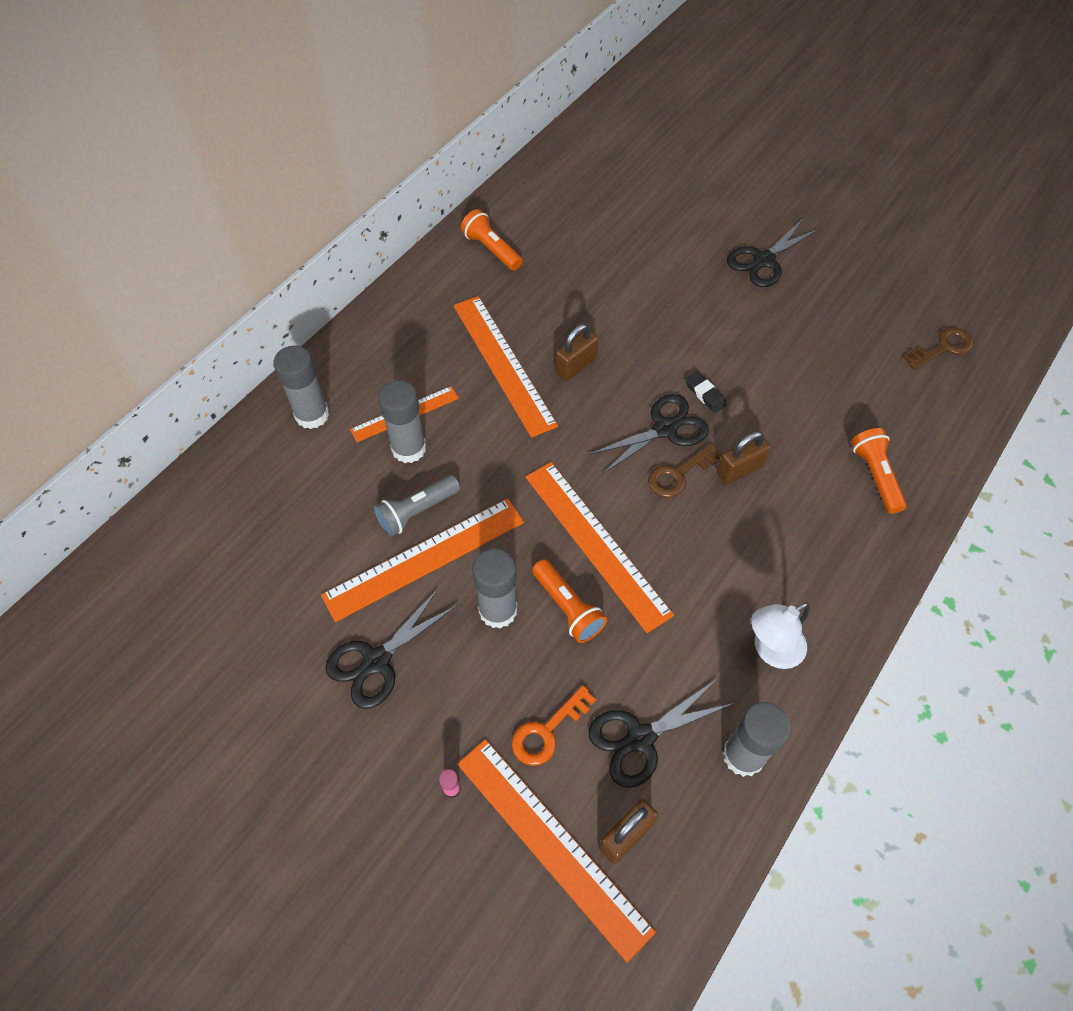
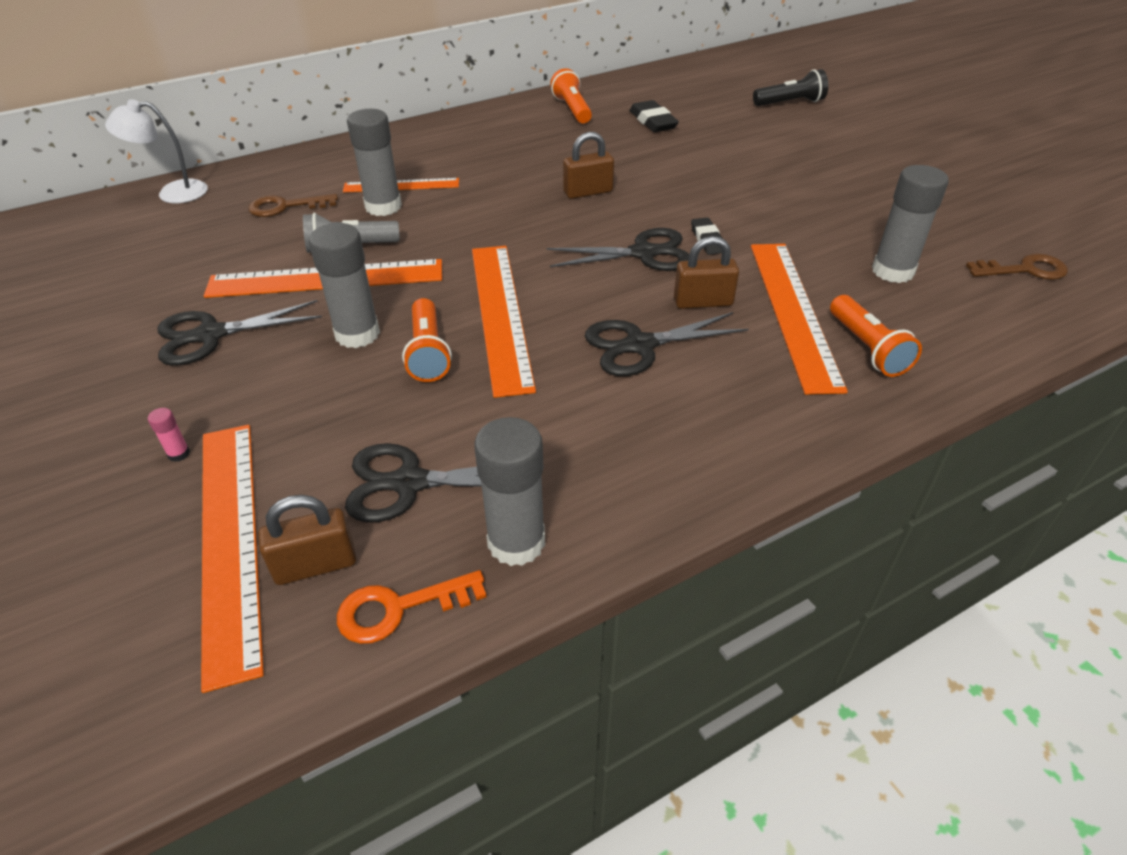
camera: 25 degrees right, 15 degrees down
(312, 415) = (323, 168): grey glue stick -> grey glue stick (893, 271)
(503, 364) = (520, 176): orange ruler -> orange ruler (793, 312)
(547, 731) = (317, 442): orange key -> orange key (399, 608)
(575, 246) = (653, 121): none -> black eraser
(678, 474) = (631, 288): brown key -> brown key (285, 207)
(679, 180) = (790, 103): none -> black flashlight
(764, 260) = (843, 166): black scissors -> black scissors (640, 345)
(770, 650) = (626, 457): white lamp -> white lamp (172, 193)
(875, 476) = (867, 348): orange flashlight -> orange flashlight turned 150 degrees clockwise

